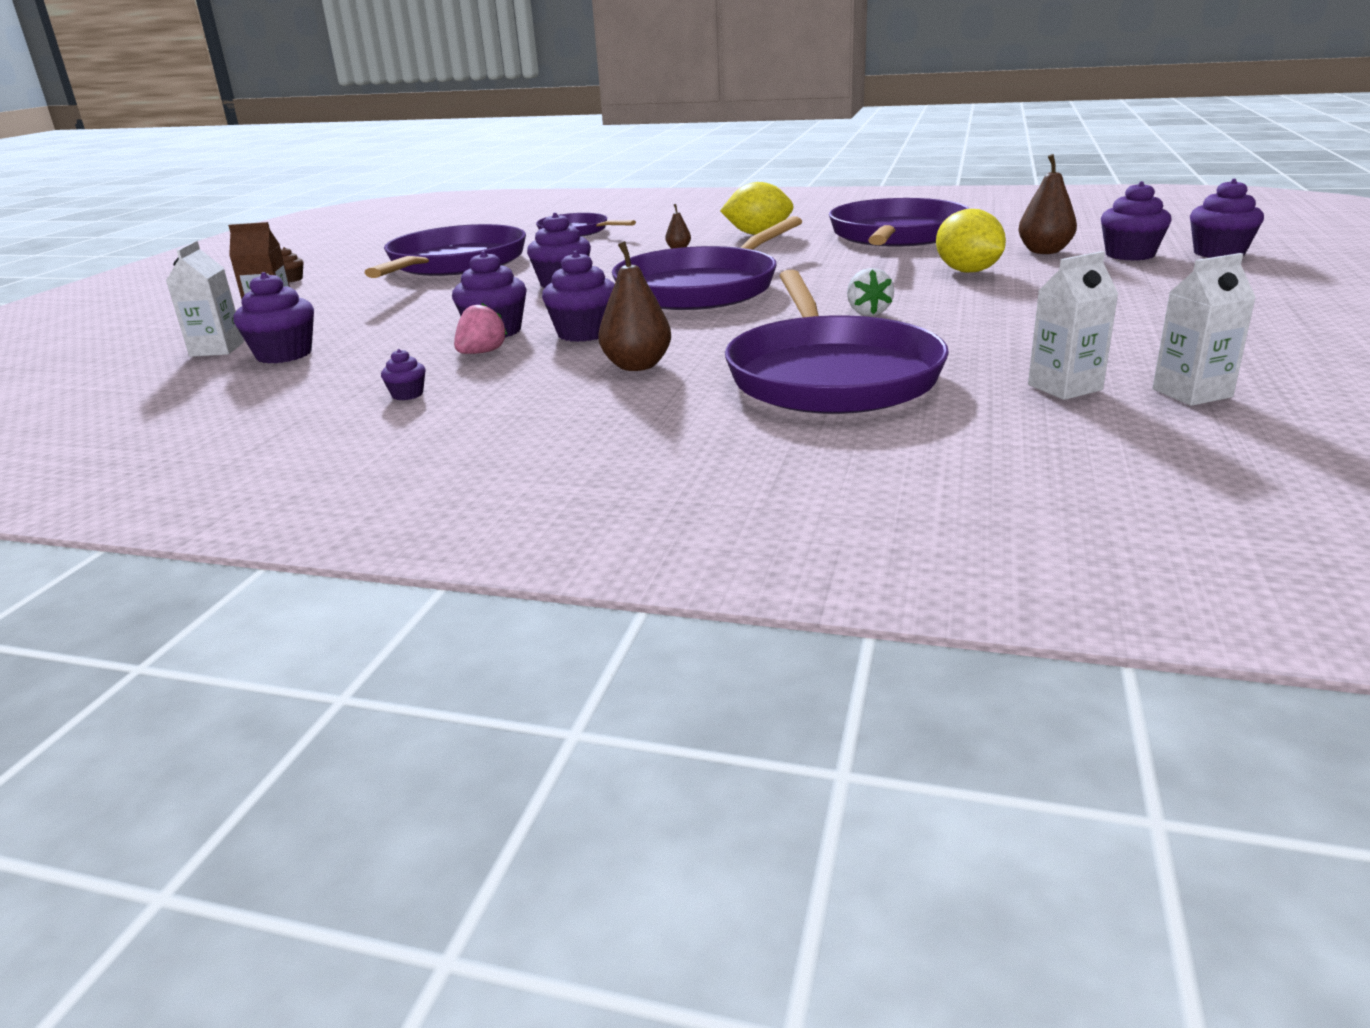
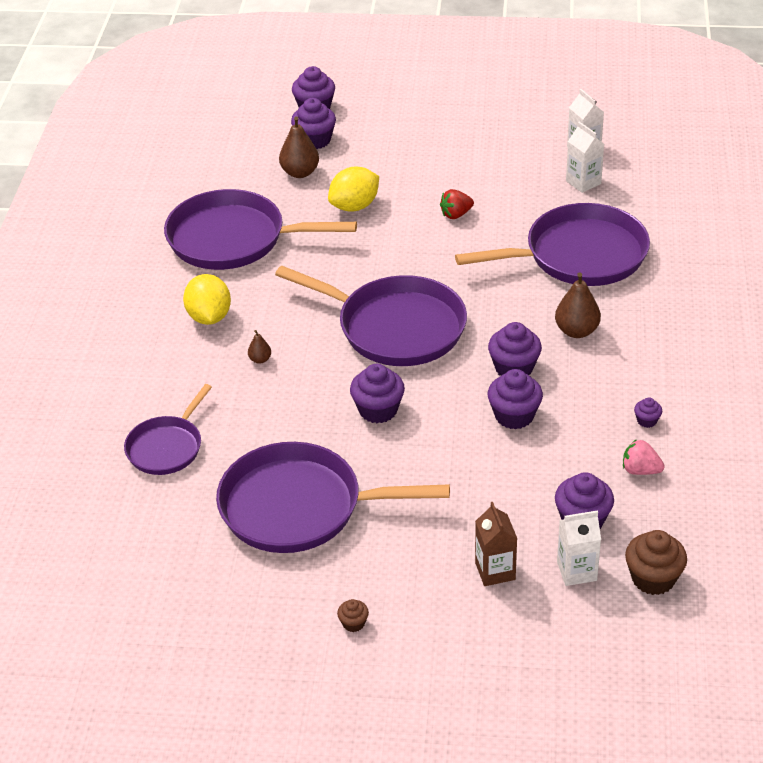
camera: 100 degrees left, 15 degrees up
(146, 381) = (653, 578): none -> brown cupcake
(481, 353) = (562, 409): pink strawberry -> pink strawberry (640, 470)
(868, 312) = (457, 246): white strawberry -> none
(950, 312) = (456, 214): none -> red strawberry

